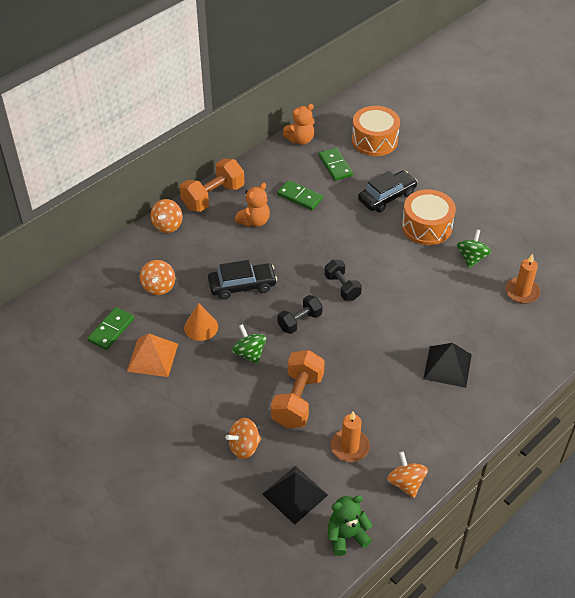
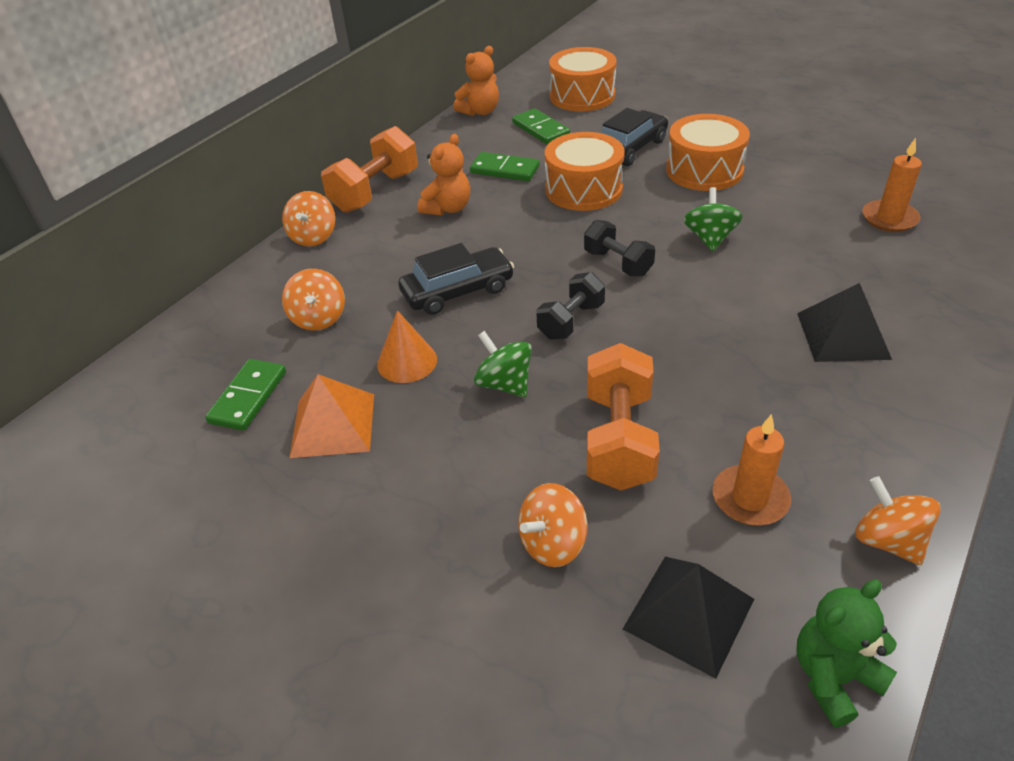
camera: 10 degrees left, 5 degrees down
(344, 225) = (583, 189): none -> orange drum
(471, 258) = (790, 193): green spinning top -> green spinning top (710, 238)

